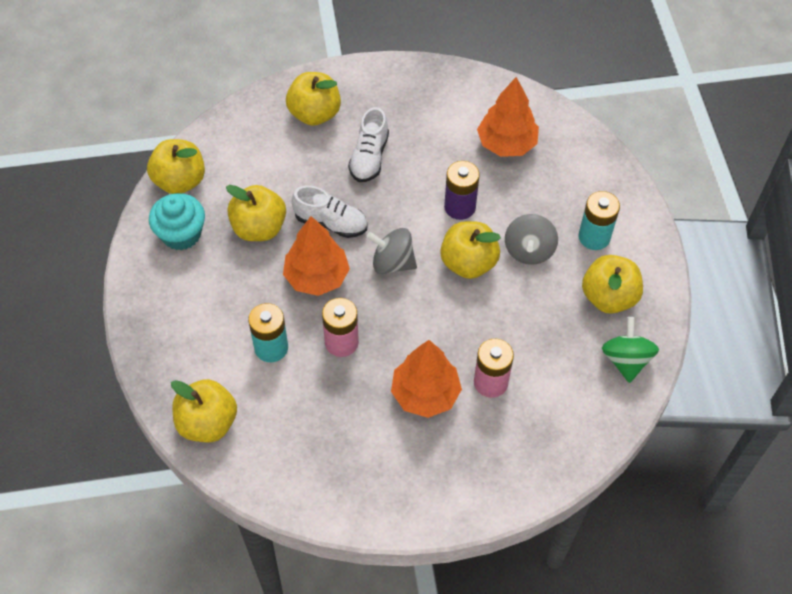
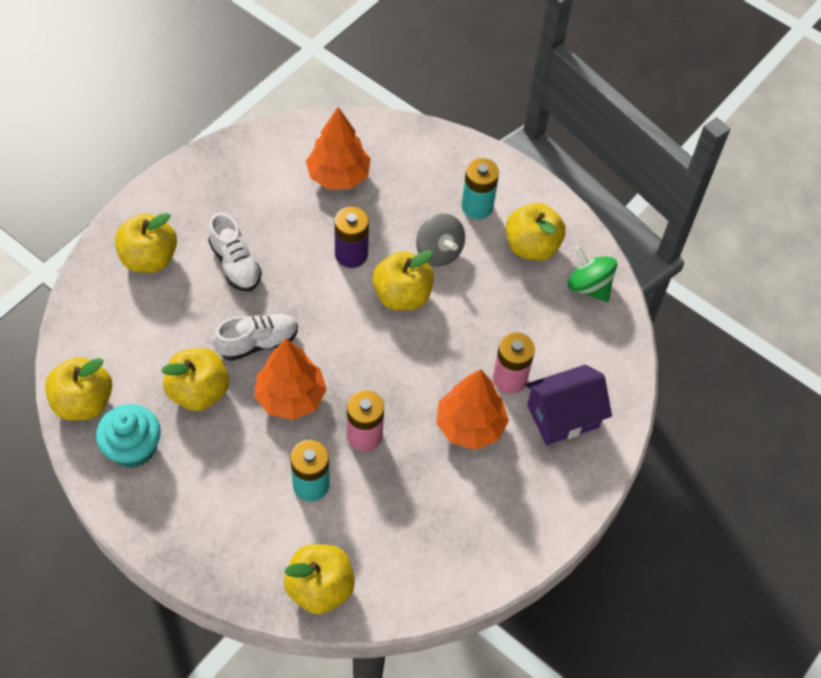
camera: 45 degrees left, 0 degrees up
(392, 263) = (341, 339): grey spinning top -> none
(504, 441) = (563, 416): none -> purple house

